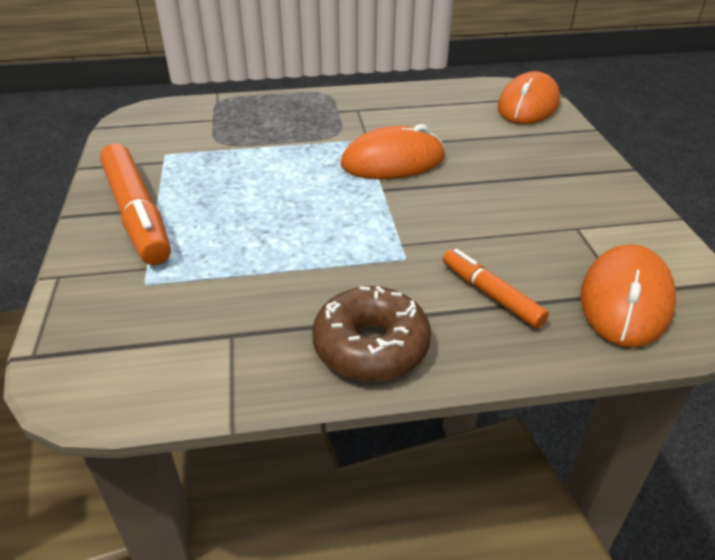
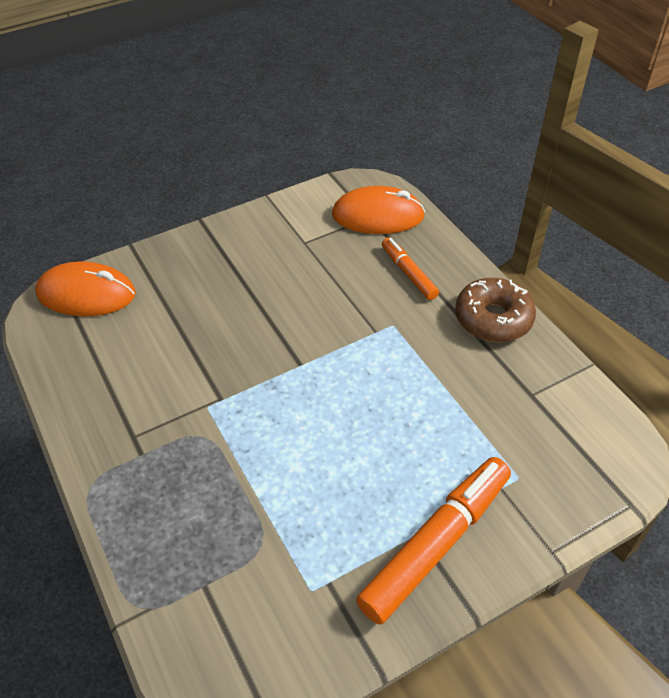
camera: 110 degrees left, 10 degrees up
(393, 161) = (247, 370): orange mouse -> none
(491, 295) = (408, 273): orange marker -> orange marker turned 120 degrees clockwise

